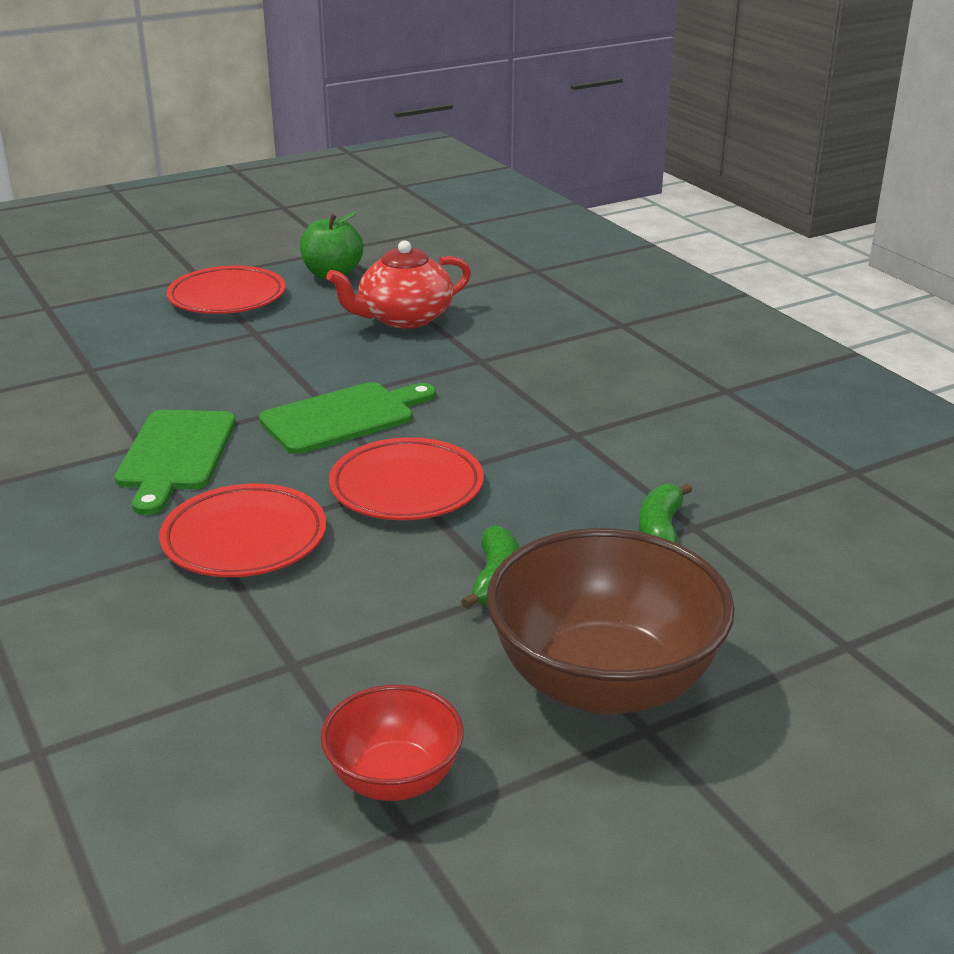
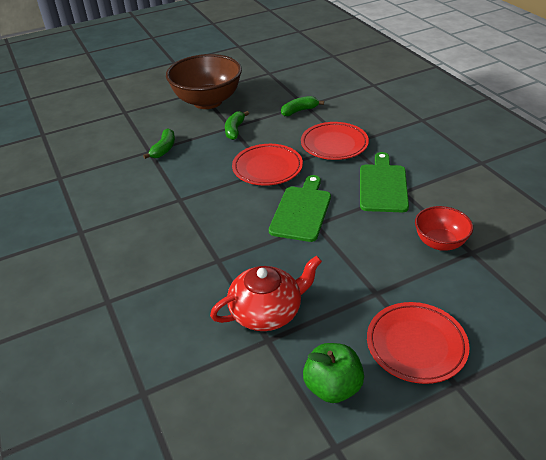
camera: 175 degrees left, 10 degrees up
(315, 641) = (299, 111): none -> green banana
(343, 417) = (301, 211): green cutting board -> green cutting board turned 135 degrees clockwise
(394, 779) = (272, 81): red bowl -> red bowl (440, 242)

